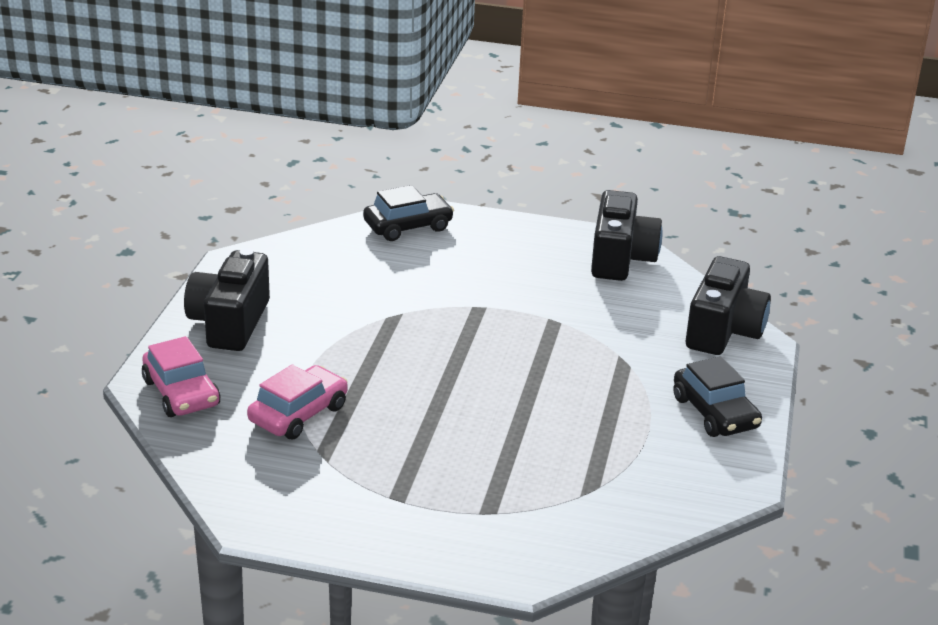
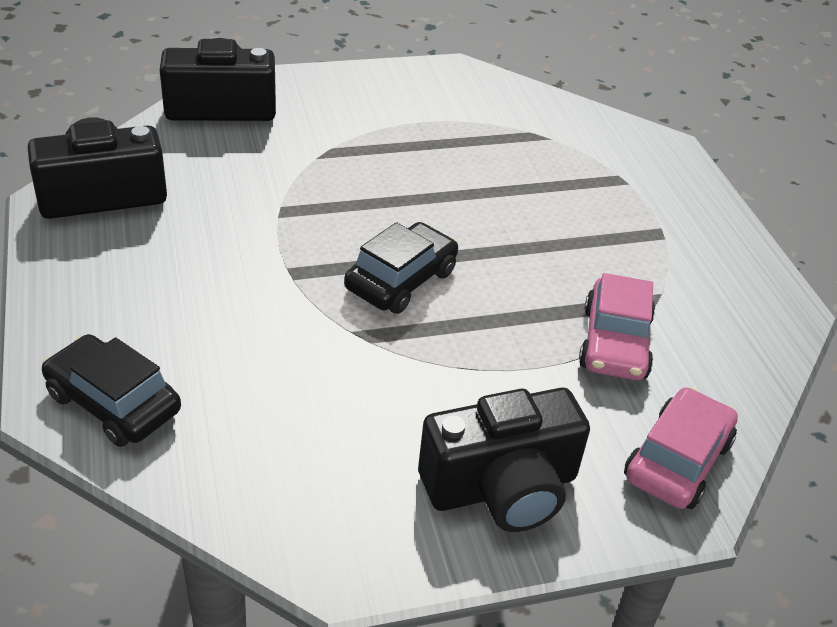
camera: 120 degrees left, 10 degrees up
(298, 414) = (615, 343): pink car -> pink car turned 90 degrees counterclockwise
(715, 413) = (369, 93): black car -> black car (401, 280)

